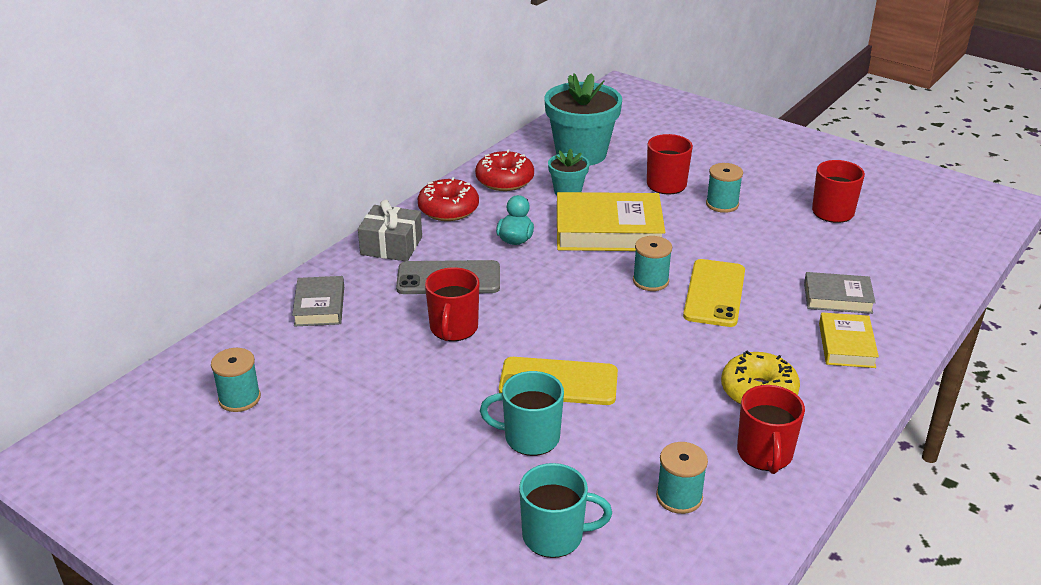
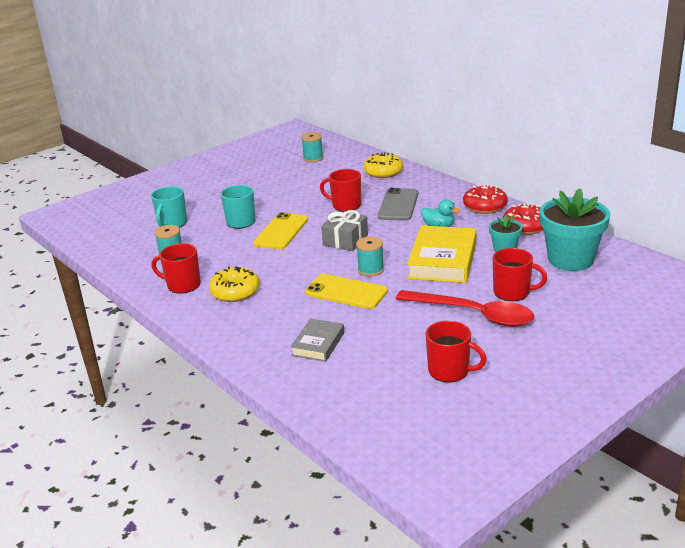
camera: 105 degrees right, 5 degrees down
(319, 306) = (383, 172): grey book -> yellow donut
(391, 246) = (441, 189): grey gift -> grey gift (345, 240)
(722, 204) = (473, 314): turquoise spool -> red spoon
(846, 345) = (261, 335): yellow book -> none

